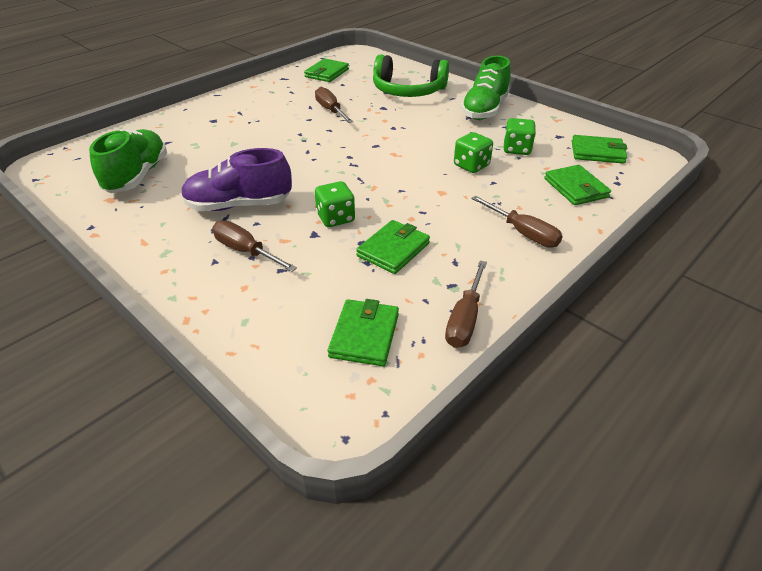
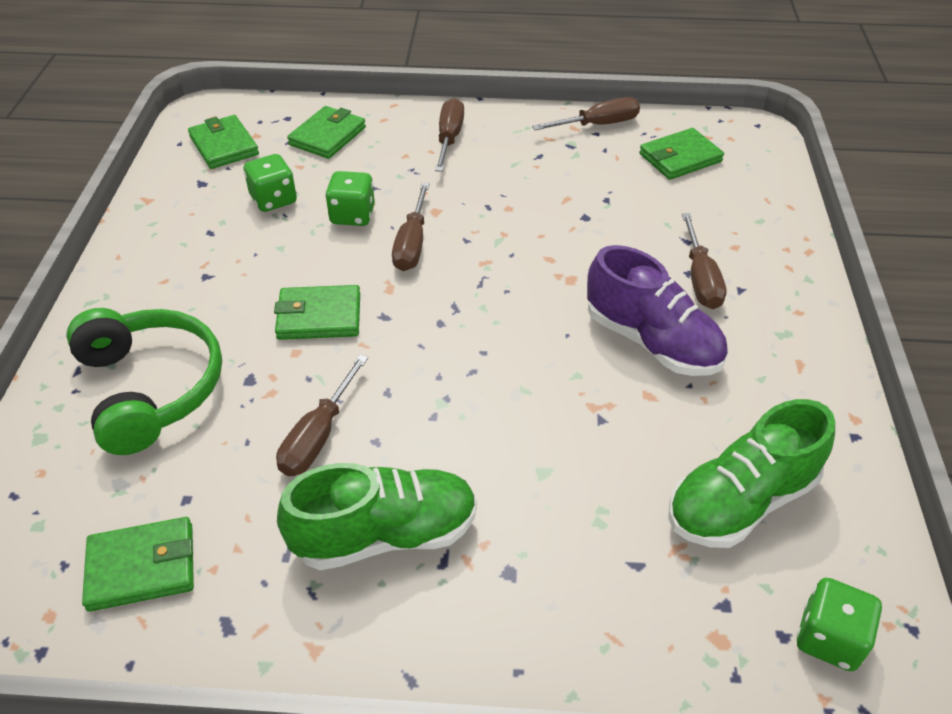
camera: 130 degrees left, 5 degrees up
(335, 218) = (574, 254): green dice -> green dice (829, 638)
(393, 250) = (569, 194): green wallet -> green wallet (319, 316)
(420, 173) = (412, 244): none -> brown screwdriver
(484, 110) = (166, 271): green shoe -> green shoe (385, 534)

